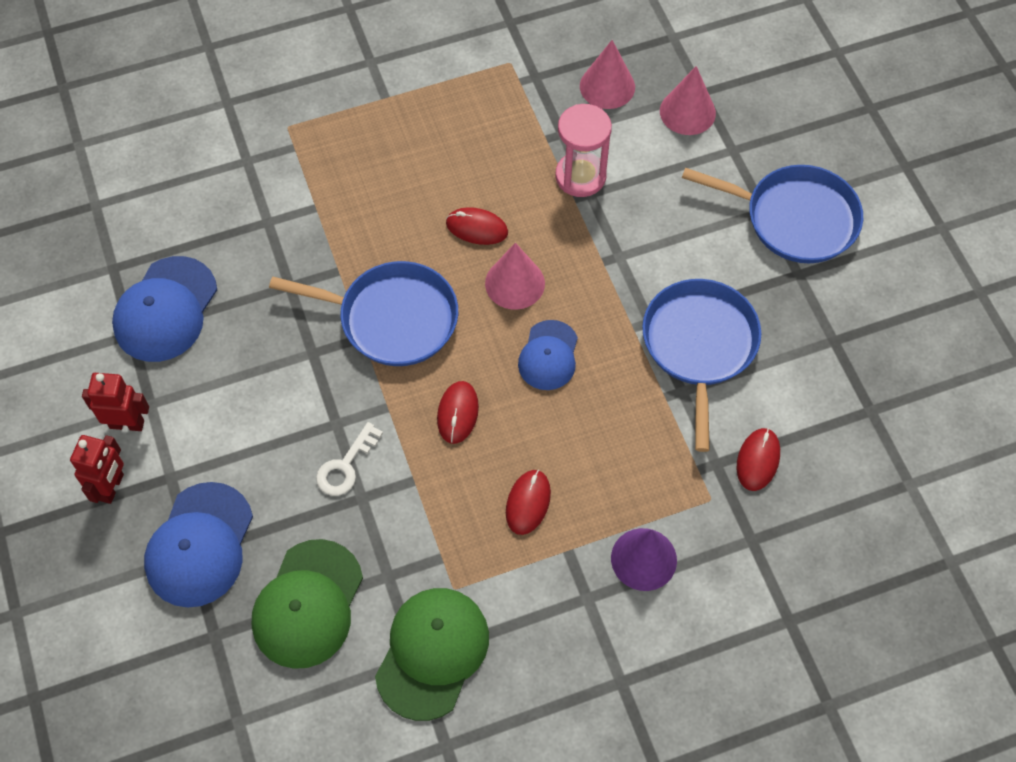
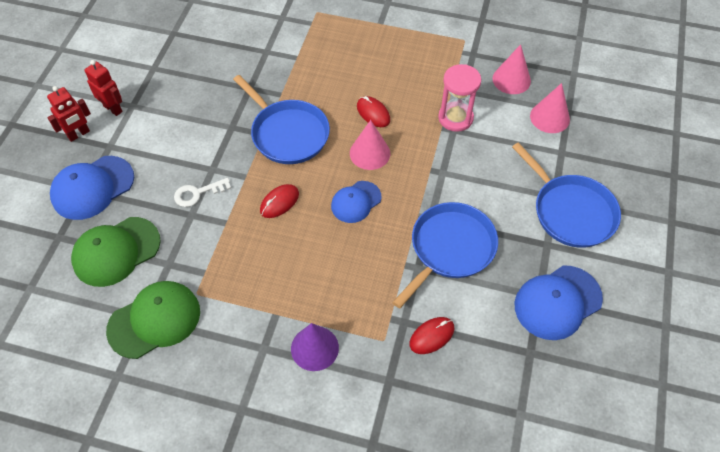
camera: 35 degrees right, 5 degrees down
(165, 309) = (179, 66): blue cap -> blue cap (557, 302)
(528, 503) = (276, 273): red mouse -> none

